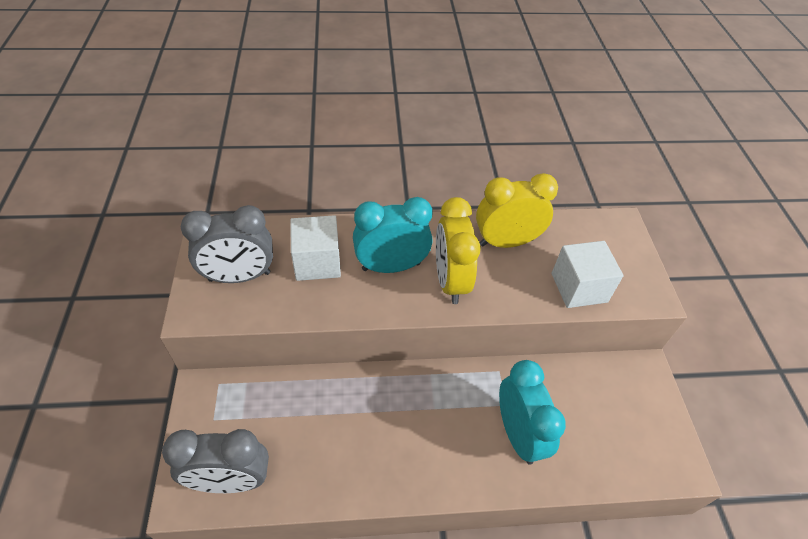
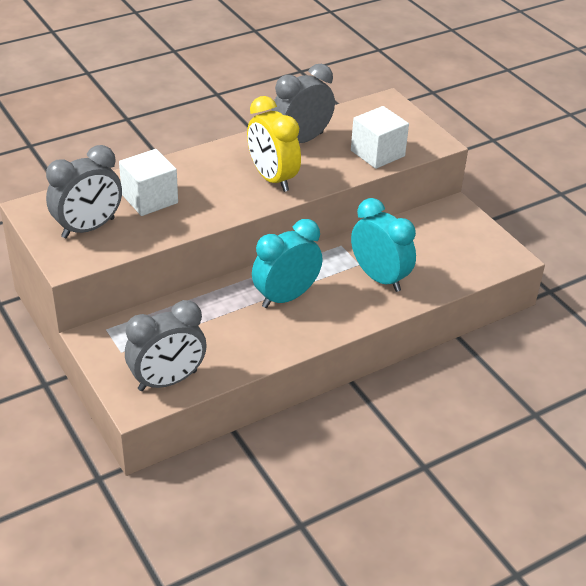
camera: 25 degrees left, 10 degrees down
(391, 266) = (216, 183): turquoise clock -> turquoise clock (285, 297)
(506, 242) = (301, 140): yellow clock -> grey clock

